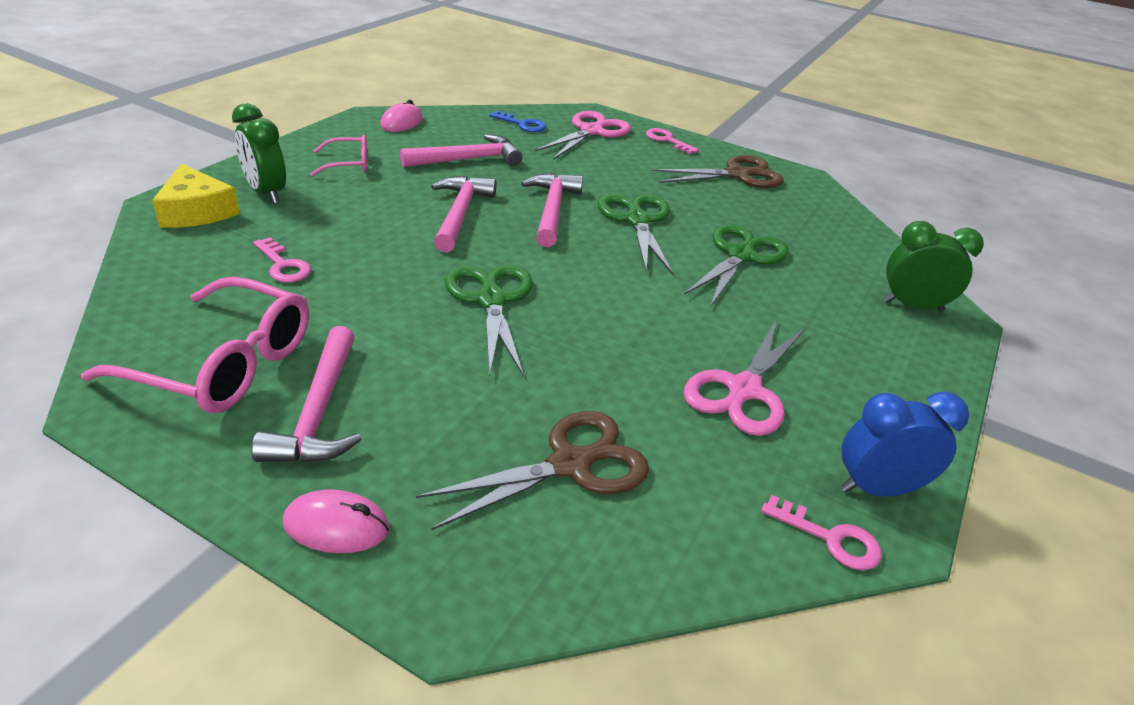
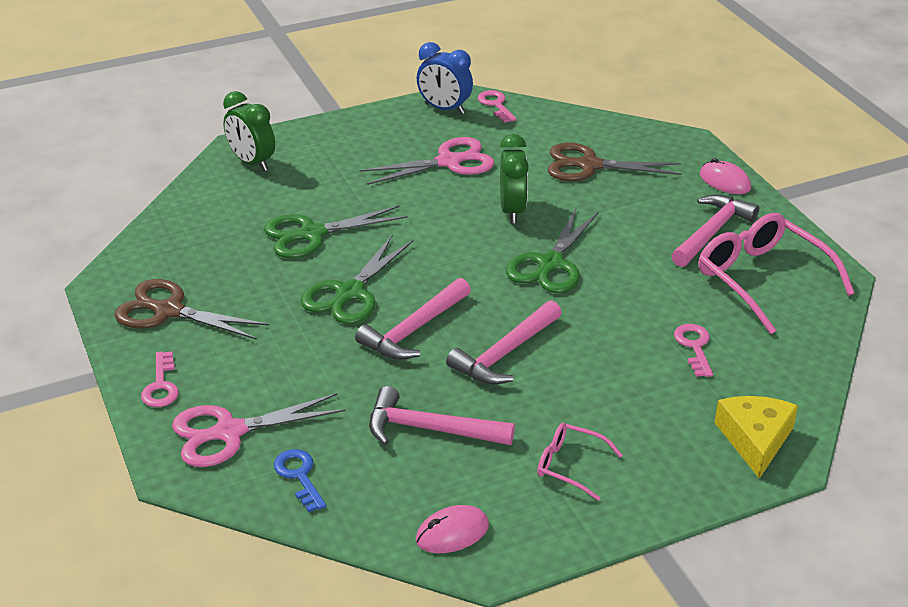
camera: 140 degrees left, 0 degrees up
(266, 193) = (679, 445): green clock -> green clock (512, 210)

